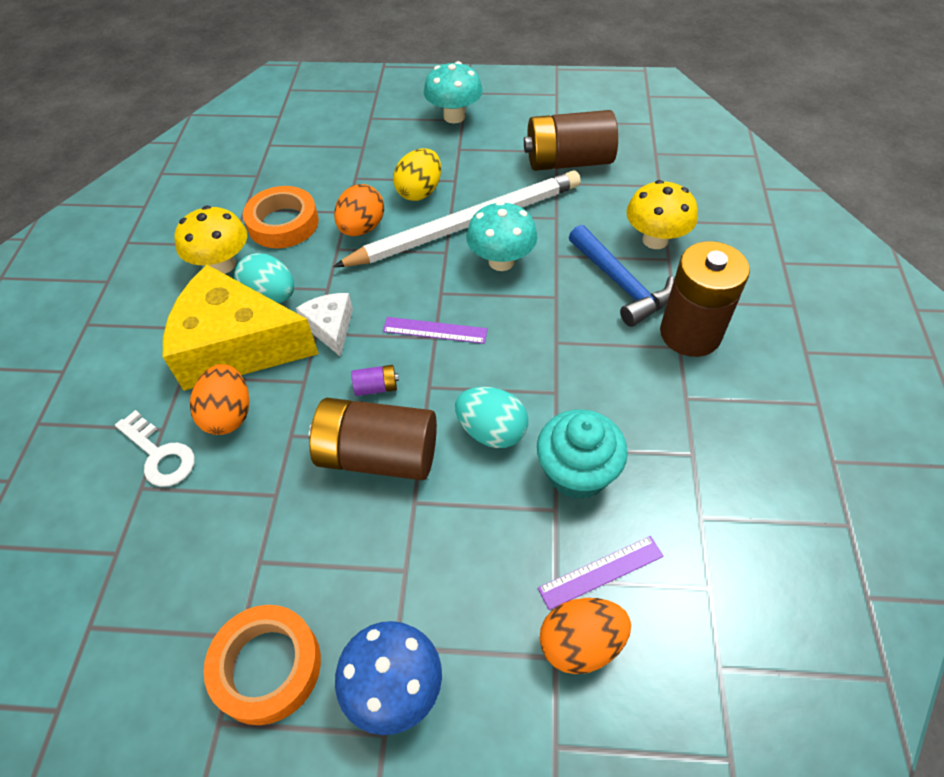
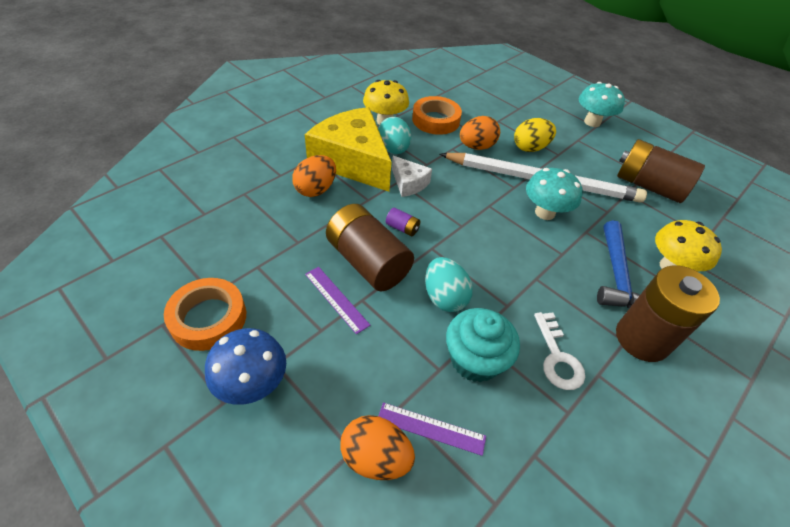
camera: 35 degrees right, 5 degrees down
(159, 455) = (267, 185): white key -> white key (557, 357)
(330, 327) = (409, 183): white cheese -> white cheese turned 120 degrees clockwise
(435, 330) = (465, 222): purple ruler -> purple ruler (336, 299)

